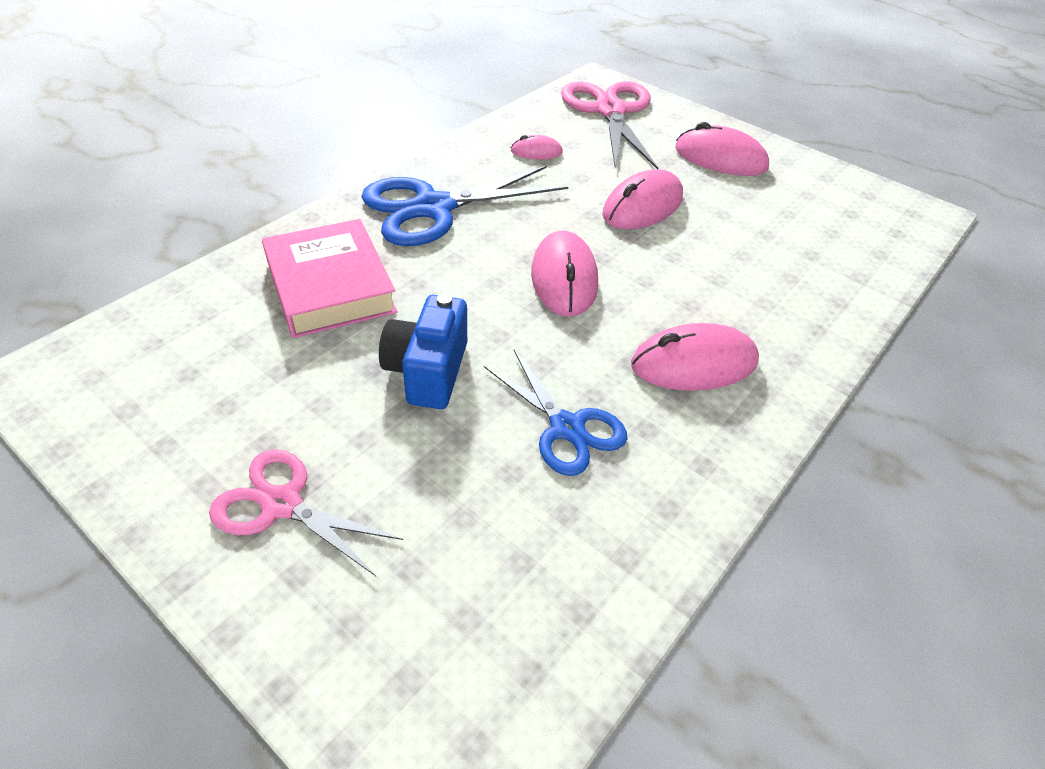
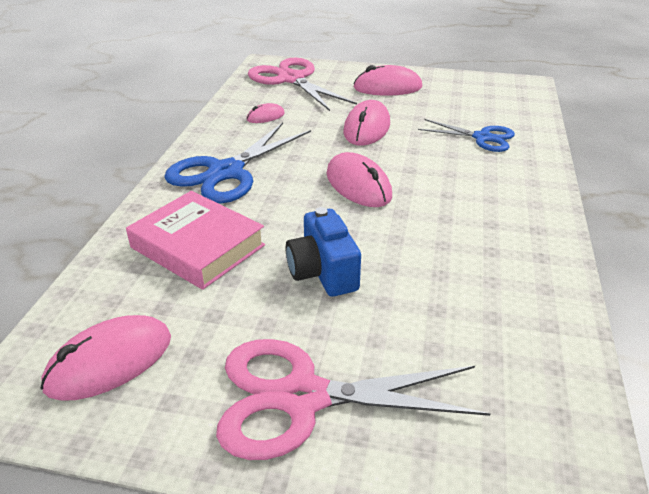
camera: 25 degrees left, 10 degrees down
(282, 504) = (302, 397): pink scissors -> pink scissors, size x1.64
(566, 428) = (445, 269): blue scissors -> blue scissors (482, 138)
(693, 364) = (483, 205): pink mouse -> pink mouse (110, 362)

